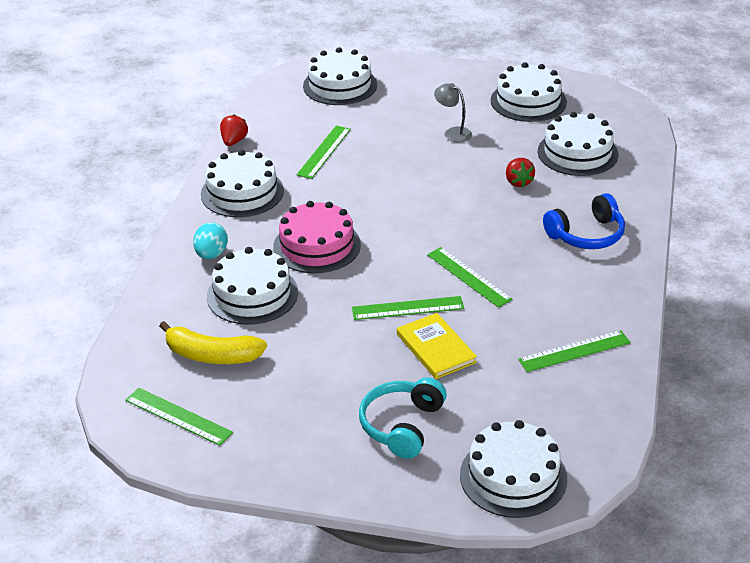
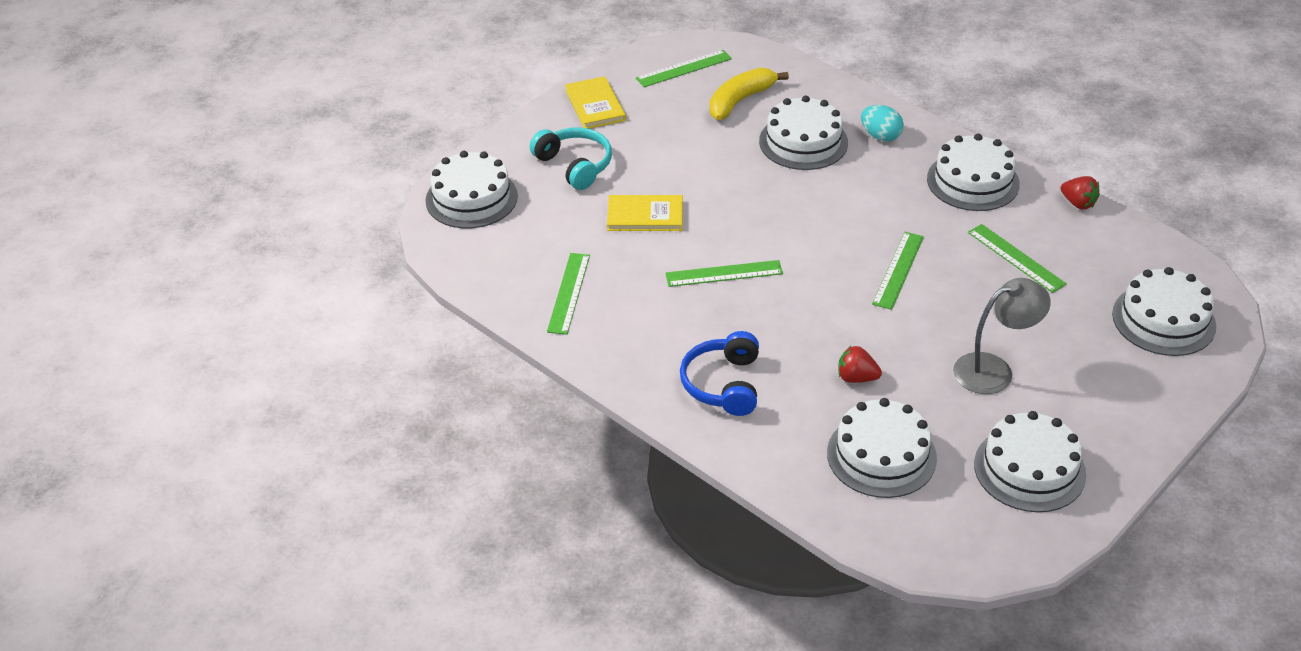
camera: 120 degrees right, 5 degrees up
(291, 455) = (595, 105): none -> yellow book
(317, 246) = (847, 199): pink cake -> none
(407, 308) = (710, 220): green ruler -> green ruler (898, 270)
(453, 133) = (994, 370): grey lamp -> grey lamp, size x1.59

